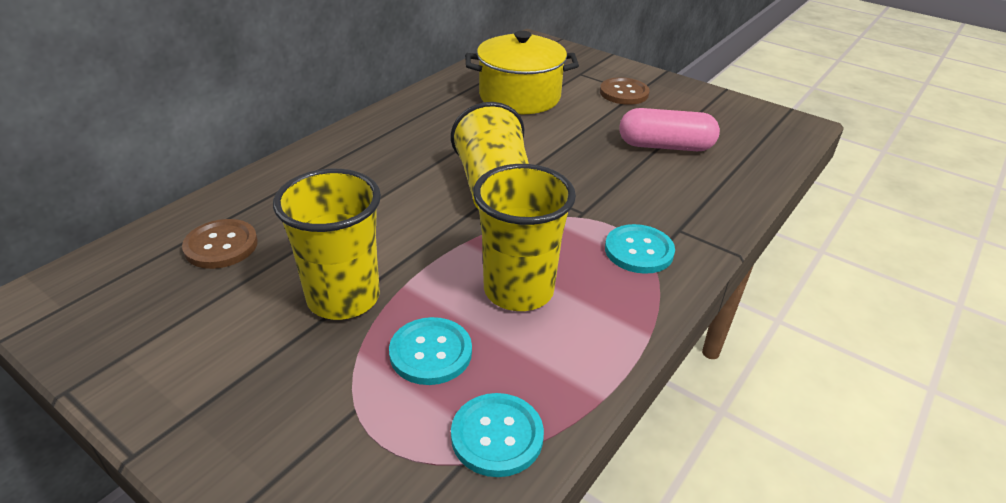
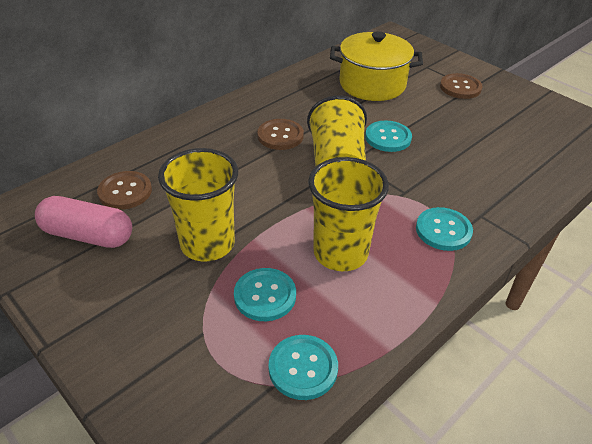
camera: 10 degrees right, 5 degrees up
(417, 162) = (280, 136): none -> brown button
(550, 153) = (388, 138): none -> turquoise button
(665, 146) = (485, 139): pink capsule -> pink capsule (88, 235)

